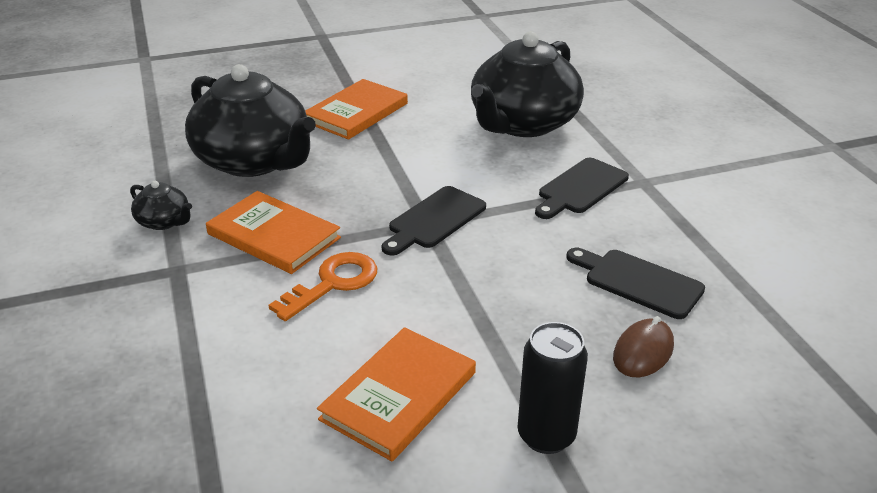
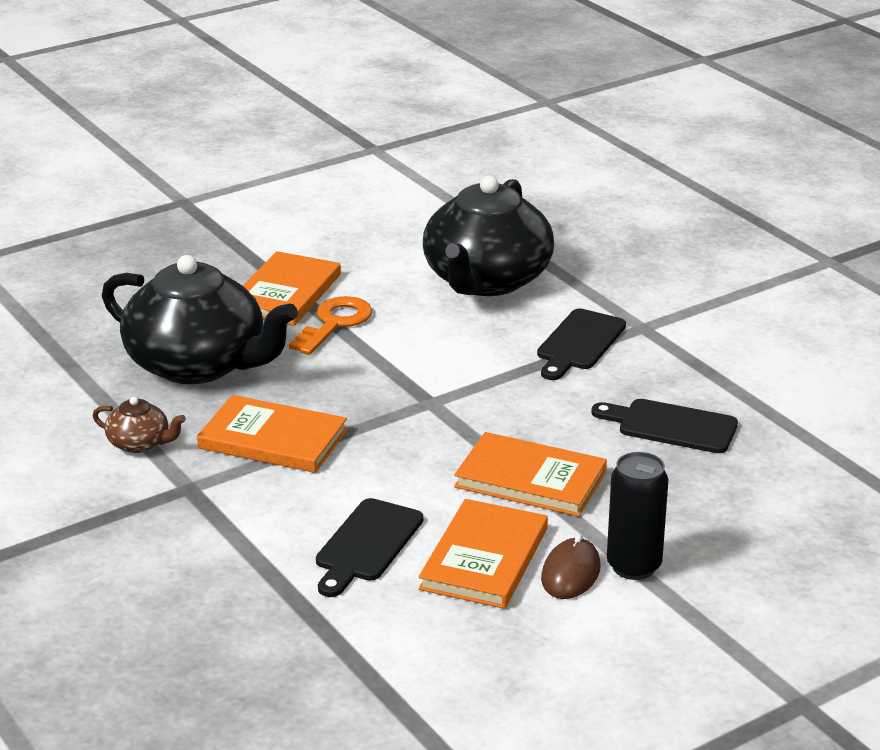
camera: 15 degrees left, 5 degrees down
(164, 221) = (139, 443): black teapot -> brown teapot
(333, 283) = (365, 474): orange key -> orange key (335, 323)
(434, 220) = (438, 398): black cutting board -> black cutting board (367, 544)
(482, 315) = (530, 479): none -> orange book
(643, 351) = (696, 486): brown mouse -> brown mouse (570, 573)

